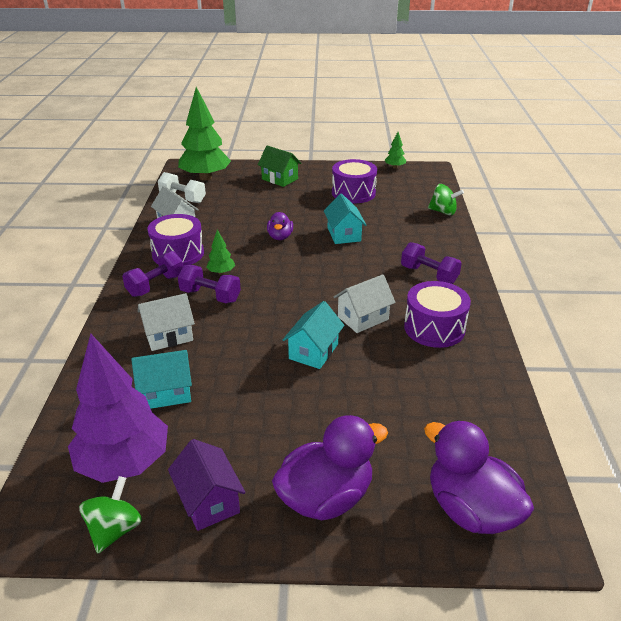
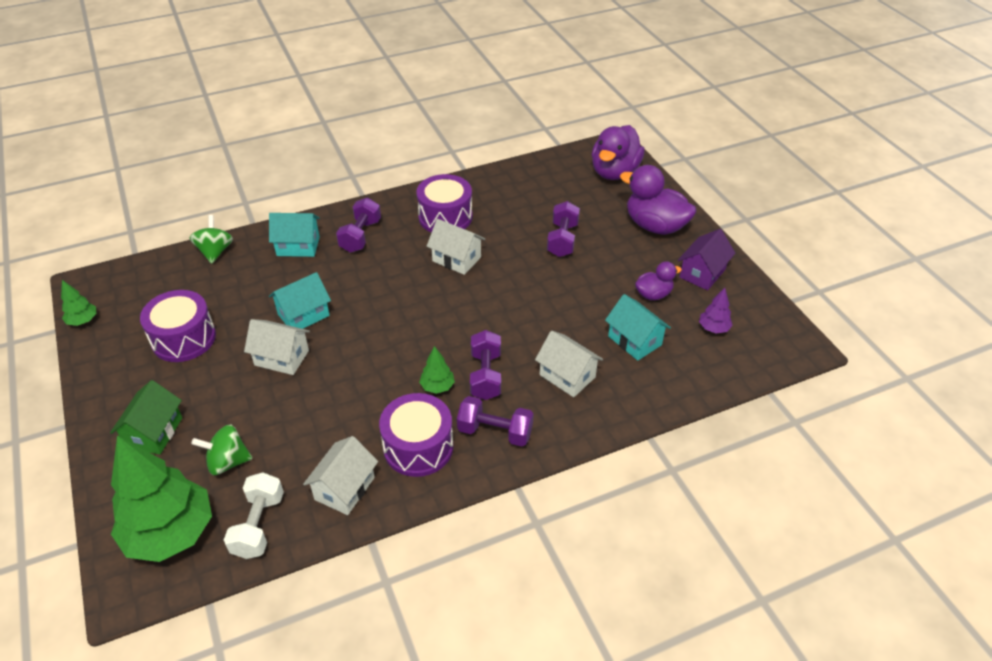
camera: 115 degrees left, 10 degrees up
(115, 529) = (759, 305): green spinning top -> green spinning top (227, 462)
(124, 463) = (713, 328): purple tree -> purple tree, size x0.43
(280, 237) = (333, 367): purple duck -> purple duck (653, 294)
(306, 221) = (281, 358): none -> white house
(313, 351) = (522, 274): turquoise house -> turquoise house (298, 246)
(349, 399) = (562, 240): none -> purple dumbbell

